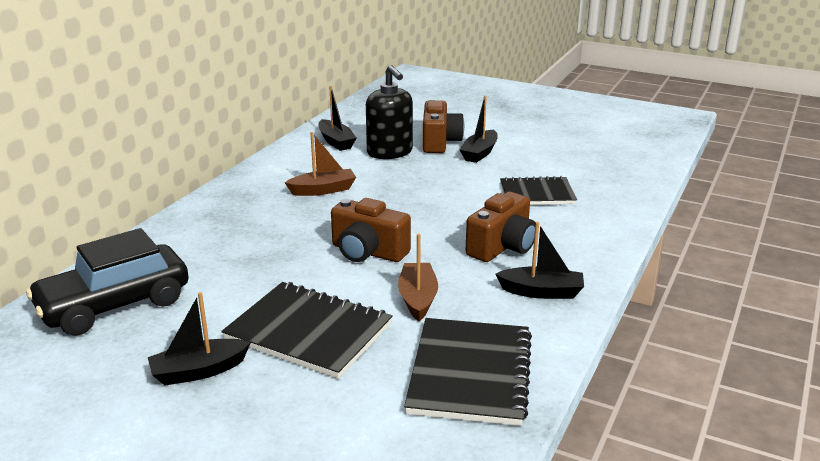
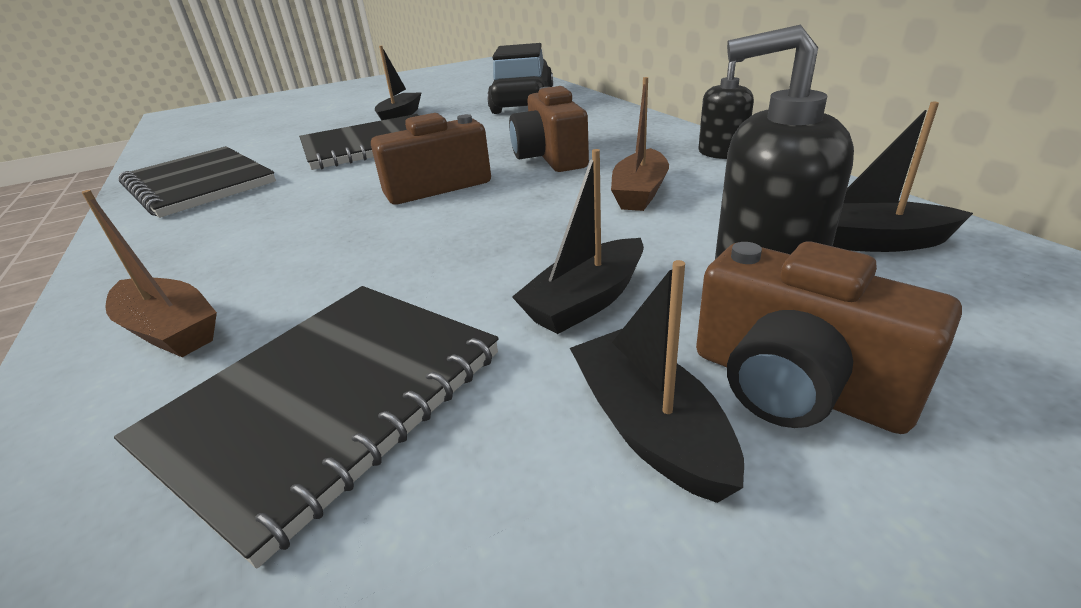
camera: 130 degrees right, 5 degrees up
(241, 183) = (721, 153): none -> black soap dispenser
(418, 298) = (315, 189): brown boat -> brown boat (170, 330)
(502, 247) = (280, 269): brown camera -> brown camera (550, 157)
(537, 193) = (327, 400): black notebook -> black notebook, size x1.51
(541, 292) = (169, 255): black boat -> black boat (586, 301)

